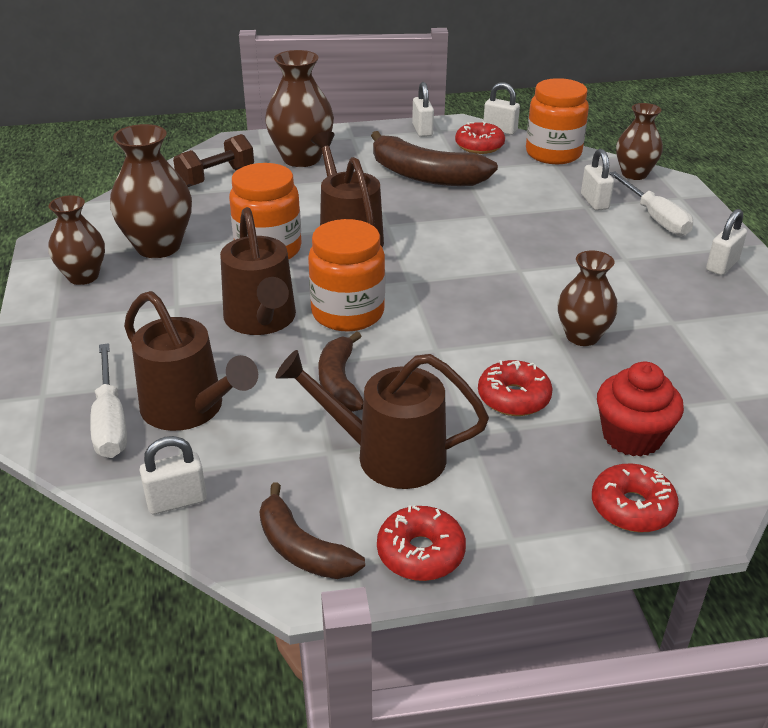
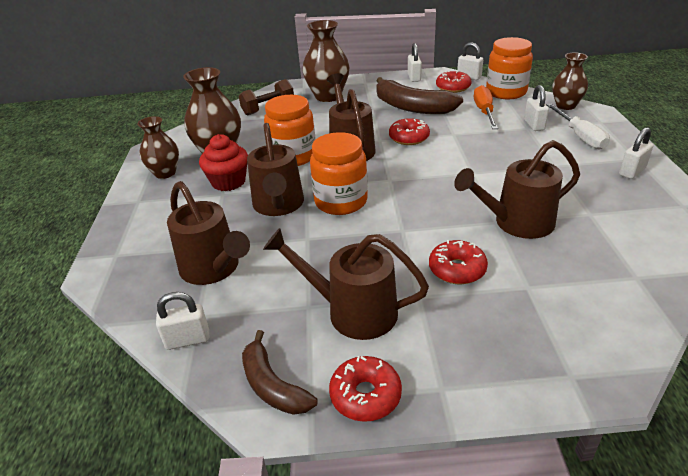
camera: 10 degrees right, 0 degrees up
(110, 421) = (156, 276): white screwdriver -> none
(339, 382) = (325, 253): brown banana -> none
(526, 182) = (484, 112): none -> orange screwdriver
(582, 336) = (516, 223): brown vase -> brown watering can
(632, 436) = (550, 305): red cupcake -> red cupcake (228, 182)
(632, 507) = (547, 366): red donut -> red donut (409, 138)

